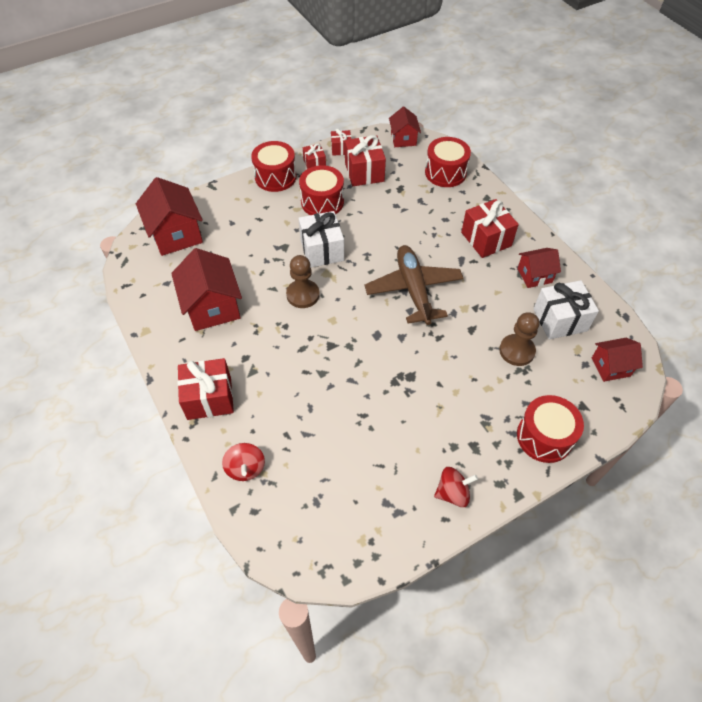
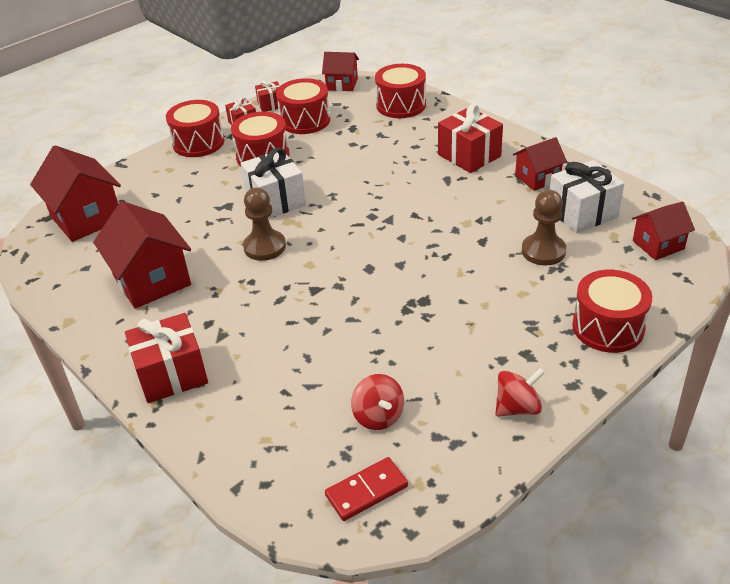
camera: 10 degrees left, 15 degrees down
(246, 468) = (240, 439): red spinning top -> red spinning top (378, 416)
(323, 536) = (366, 491): none -> red domino
(364, 172) = (305, 120): red gift -> red drum
(403, 139) = (342, 84): red house -> red house turned 60 degrees counterclockwise
(413, 289) = (399, 217): brown plane -> none

